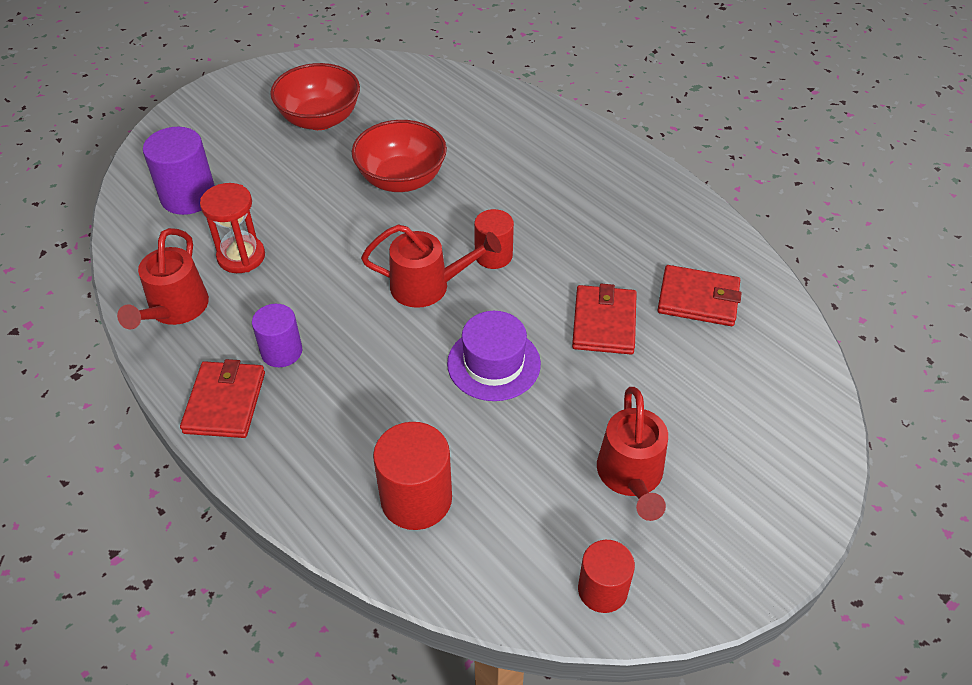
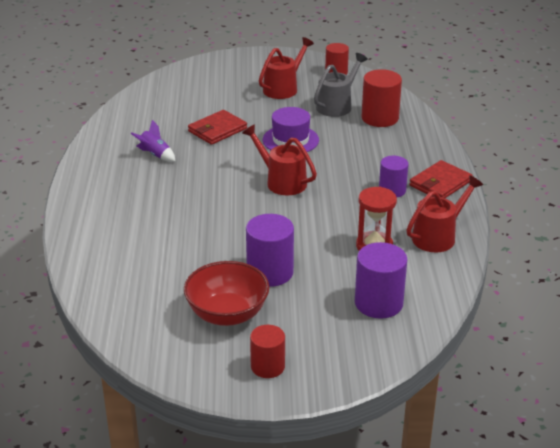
camera: 140 degrees left, 15 degrees down
(322, 172) = (270, 272): none -> purple cylinder
(401, 179) = (225, 242): red bowl -> none
(493, 255) = (228, 178): red cylinder -> red cylinder (267, 366)
(508, 488) = (337, 105): none -> grey watering can
(616, 240) = (155, 155): none -> purple rocket
(698, 299) = (160, 118): red wallet -> none

